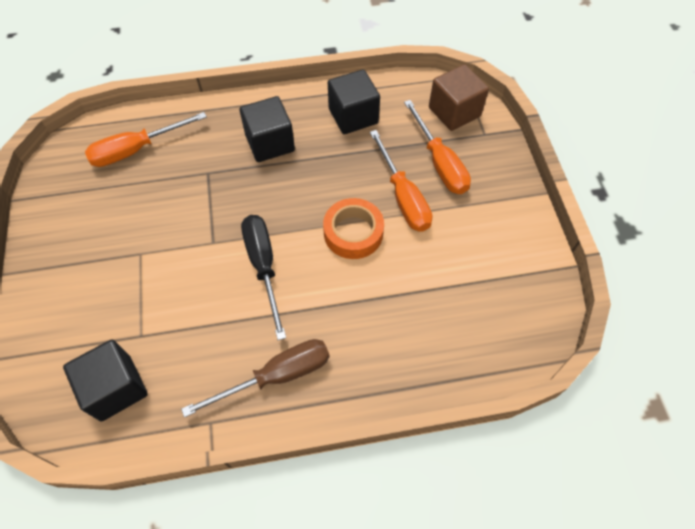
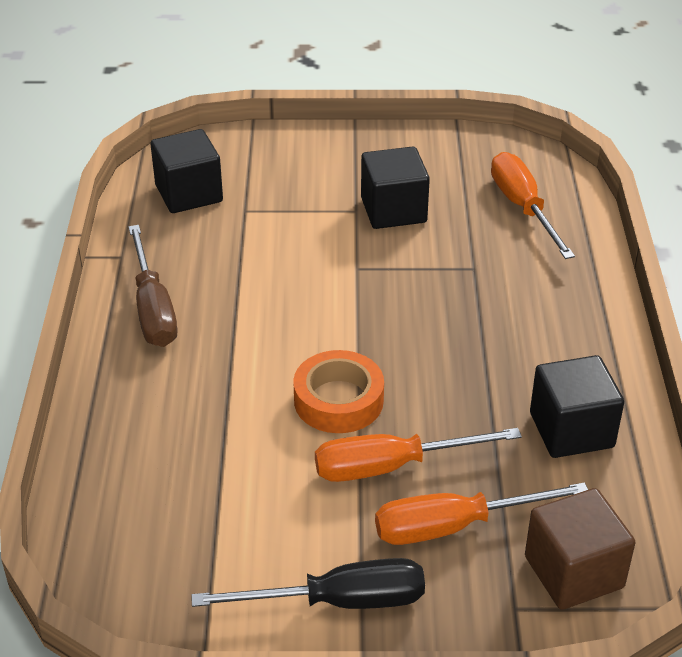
camera: 100 degrees right, 20 degrees down
(263, 266) = (307, 309): black screwdriver -> black screwdriver (339, 601)
(270, 143) = (521, 330): black cube -> black cube (393, 210)

